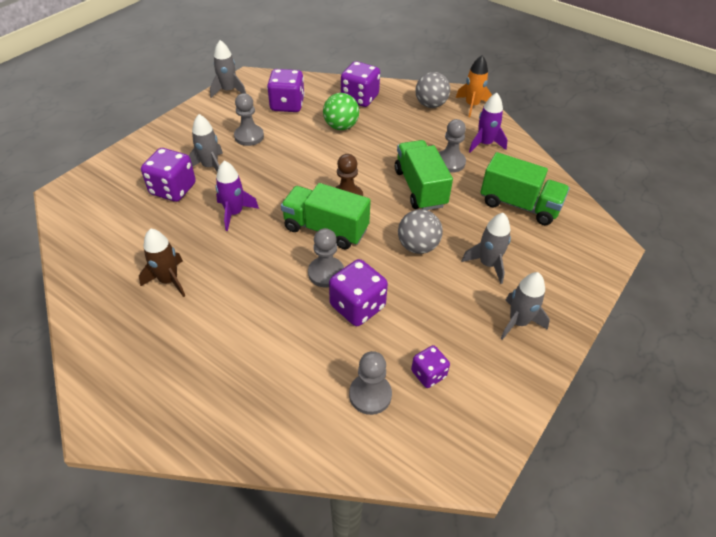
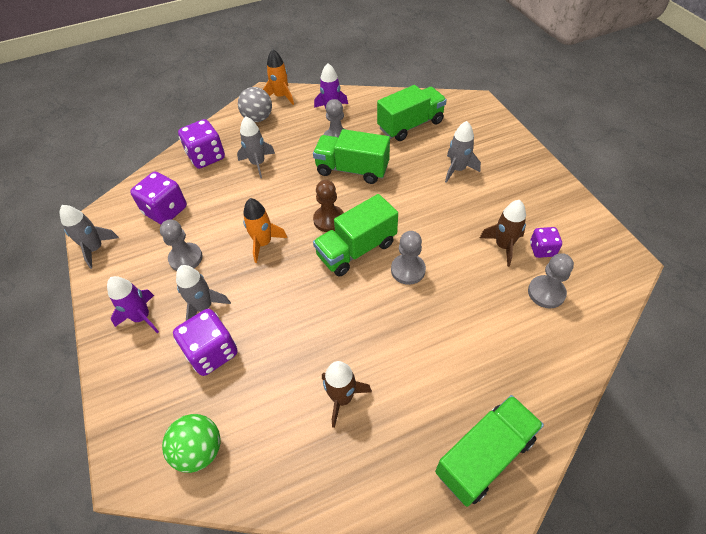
camera: 55 degrees left, 5 degrees up
(156, 399) = (484, 456): none -> green truck
(234, 213) = (287, 310): purple rocket -> purple rocket (142, 317)
(292, 170) = (263, 243): none -> orange rocket
(341, 126) = (233, 185): green ball -> green ball (200, 450)
(357, 306) = (456, 264): purple dice -> none
(408, 337) = (503, 246): none -> brown rocket
(417, 246) = (415, 200): grey ball -> none
(518, 322) = (519, 180): grey rocket -> grey rocket (258, 163)

